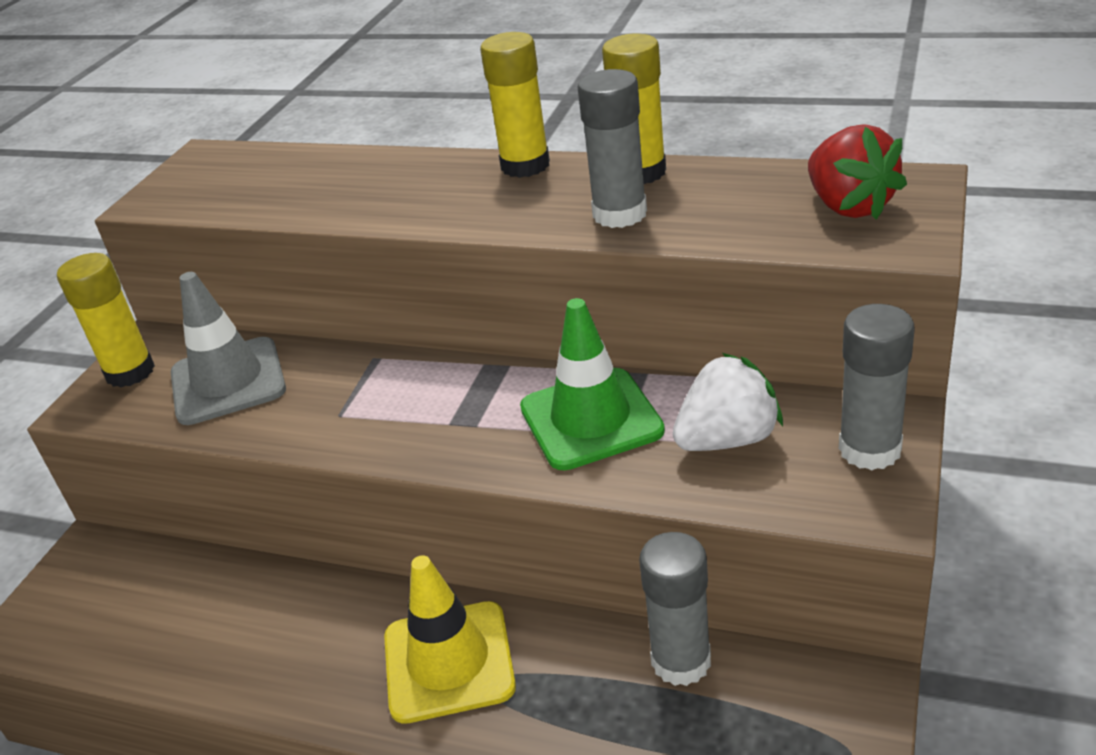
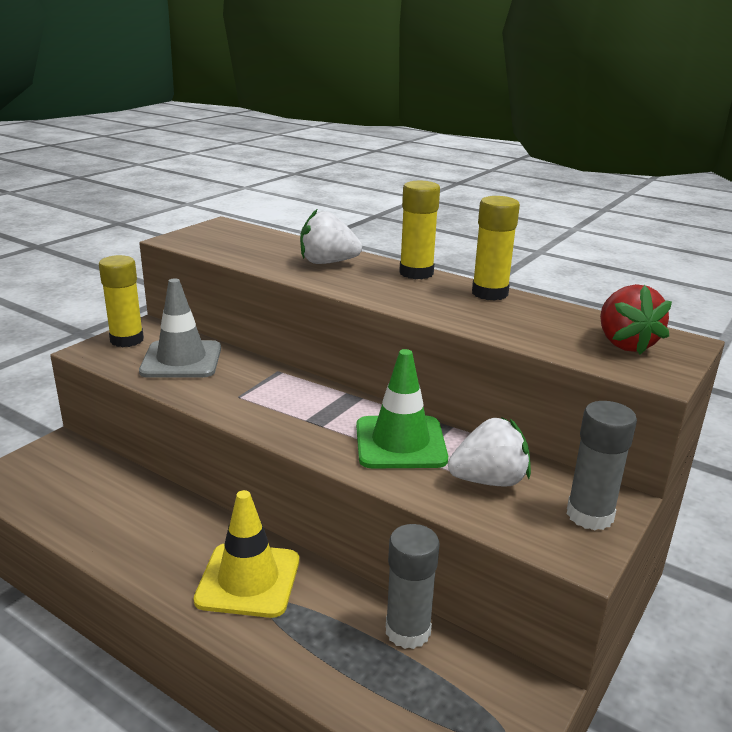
camera: 10 degrees right, 10 degrees down
(393, 182) = (327, 262): none -> white strawberry
(619, 214) = (463, 312): grey glue stick -> none

